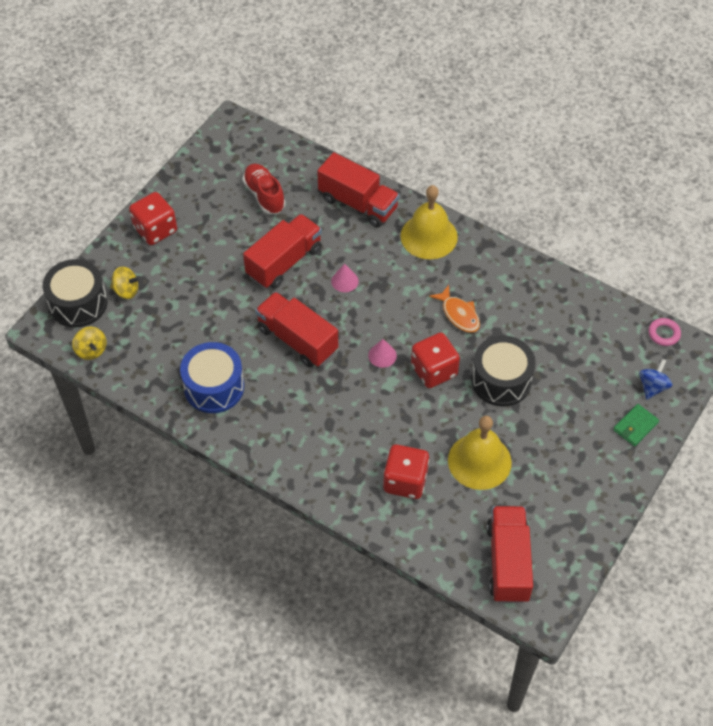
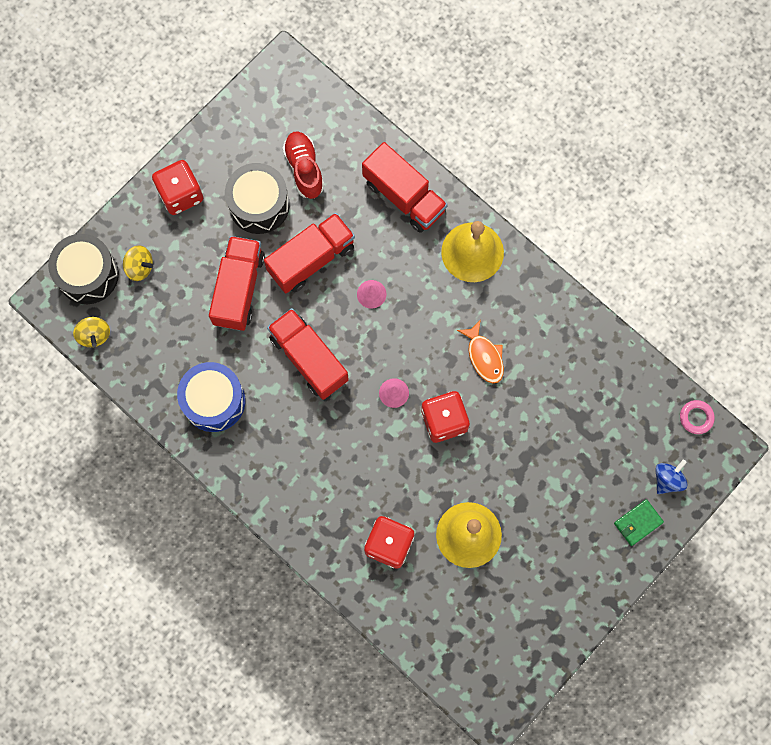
camera: 10 degrees right, 20 degrees up
(501, 380) = (511, 444): black drum -> black drum (259, 205)
(508, 562) = (472, 652): red truck -> red truck (239, 289)

